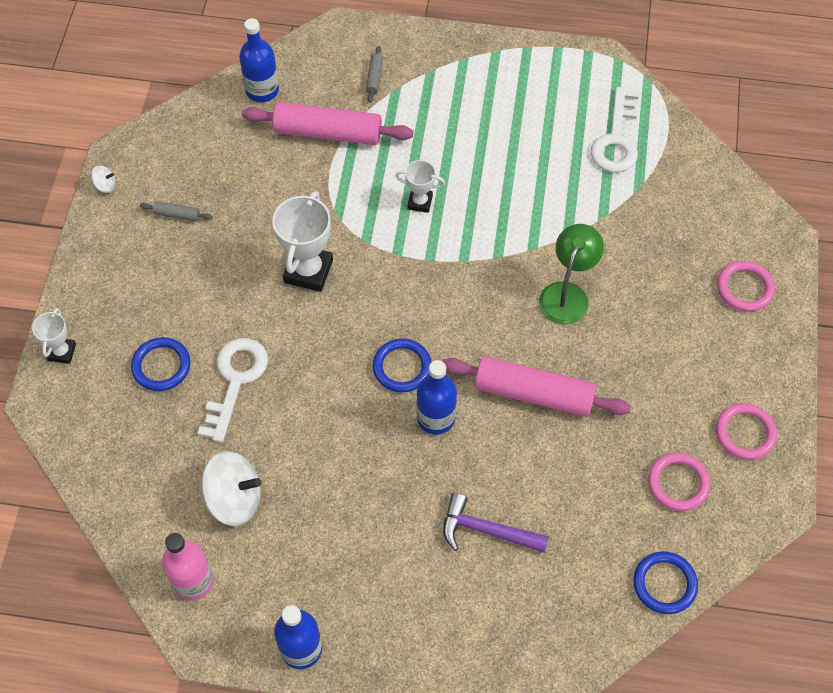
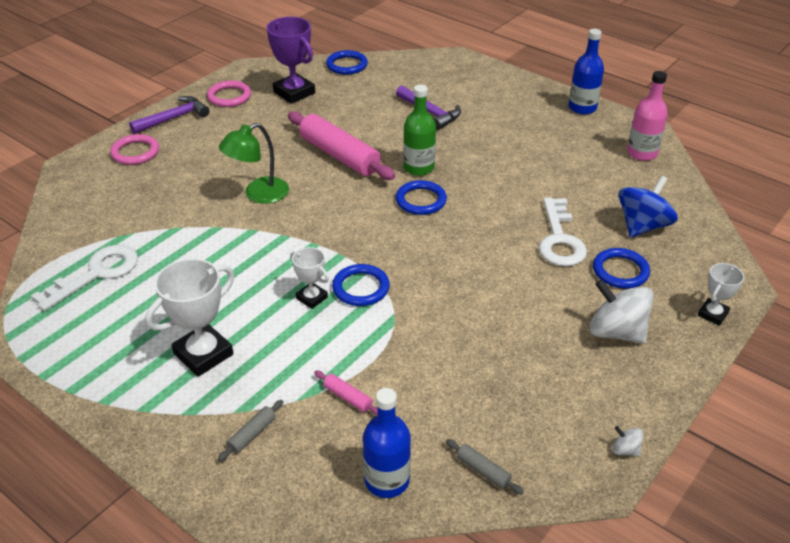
camera: 150 degrees left, 20 degrees down
(157, 443) = (642, 226): none -> blue spinning top
(177, 215) = (554, 385): grey rolling pin -> grey rolling pin (483, 471)
(234, 499) = (594, 179): white spinning top -> white spinning top (616, 332)
(235, 381) = (560, 239): white key -> white key turned 45 degrees counterclockwise
(308, 271) = (451, 287): white trophy -> white trophy (203, 354)
(328, 133) = (347, 397): pink rolling pin -> pink rolling pin, size x0.42
(386, 232) = (361, 288): none -> blue ring
(436, 418) = (418, 167): blue bottle -> green bottle
(678, 483) = (294, 92): pink ring -> purple trophy
(765, 360) = (173, 118): none -> purple hammer

